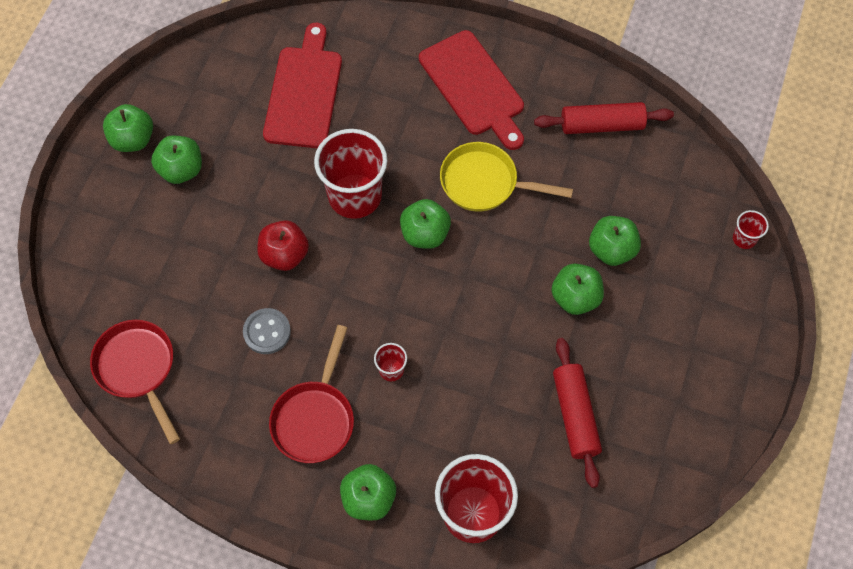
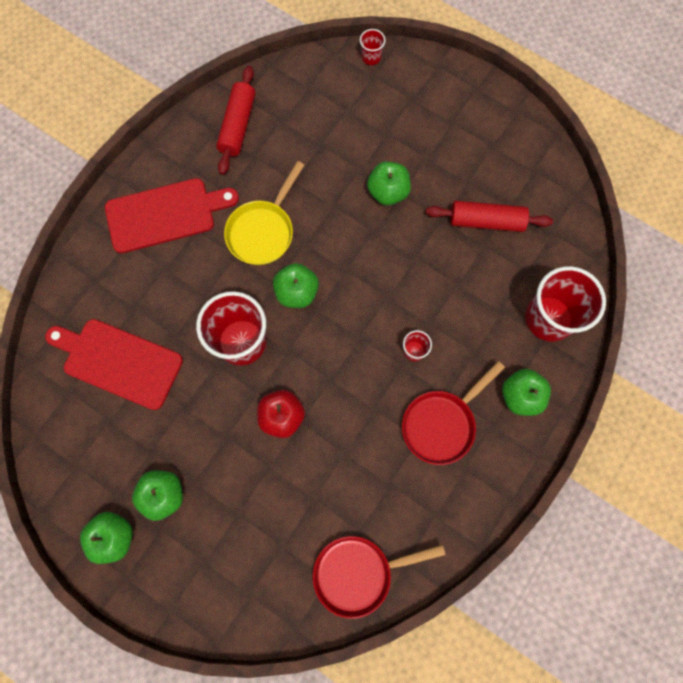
camera: 75 degrees left, 10 degrees up
(267, 332) = (352, 448): grey button -> none
(315, 418) = (442, 423): red pan -> red pan turned 105 degrees clockwise
(611, 250) = (353, 153): green apple -> none

